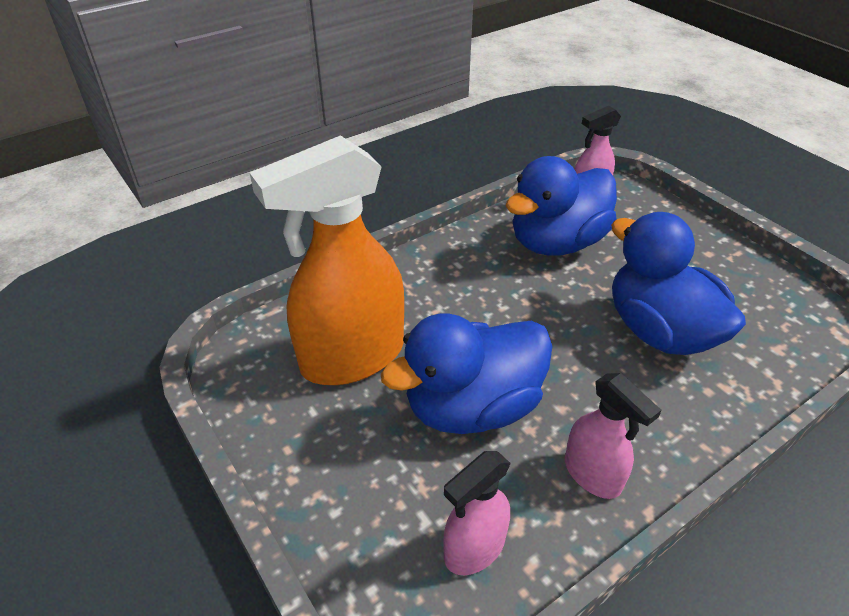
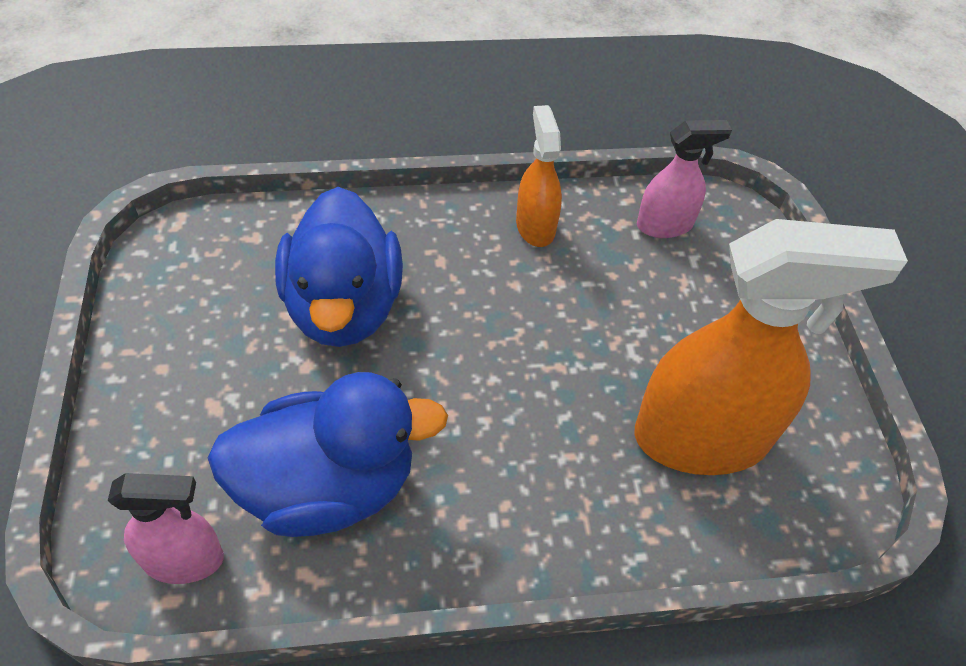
camera: 155 degrees left, 10 degrees up
(472, 407) = (600, 323): blue duck -> none
(593, 475) = (535, 226): pink spray bottle -> orange spray bottle

